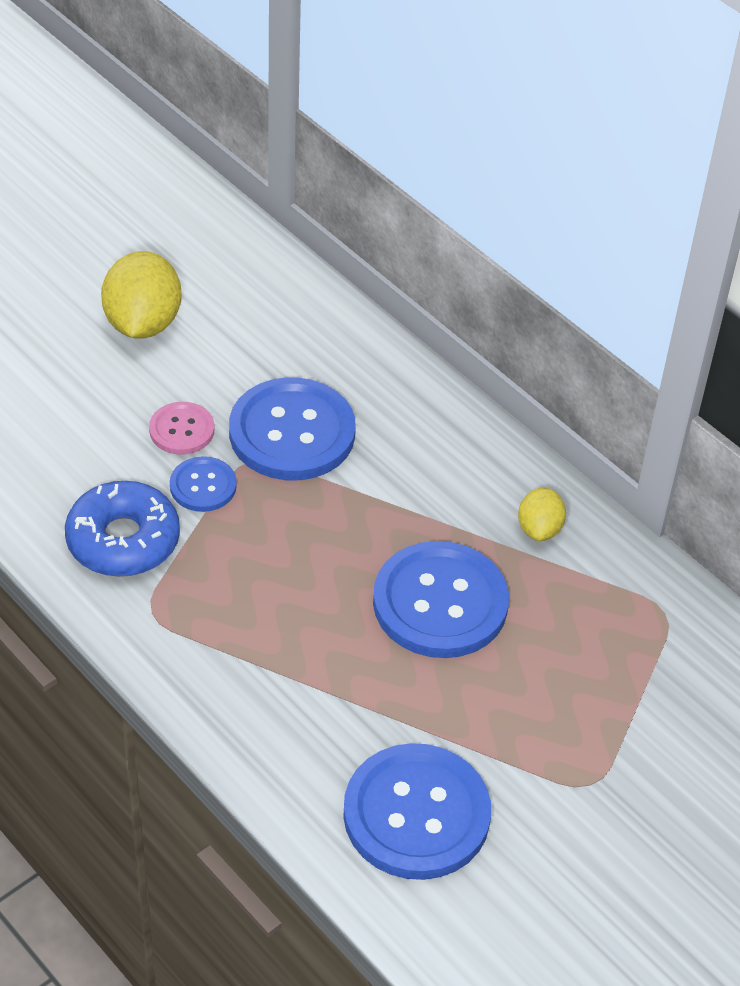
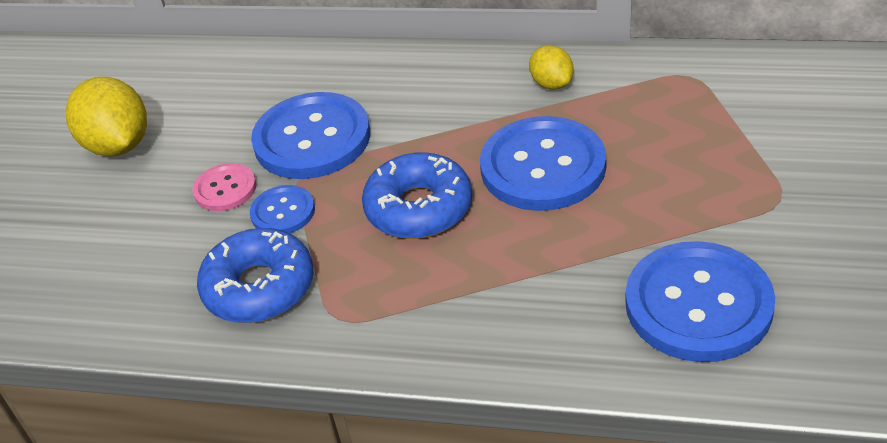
camera: 30 degrees left, 5 degrees down
(305, 564) = (419, 208): none -> blue donut

